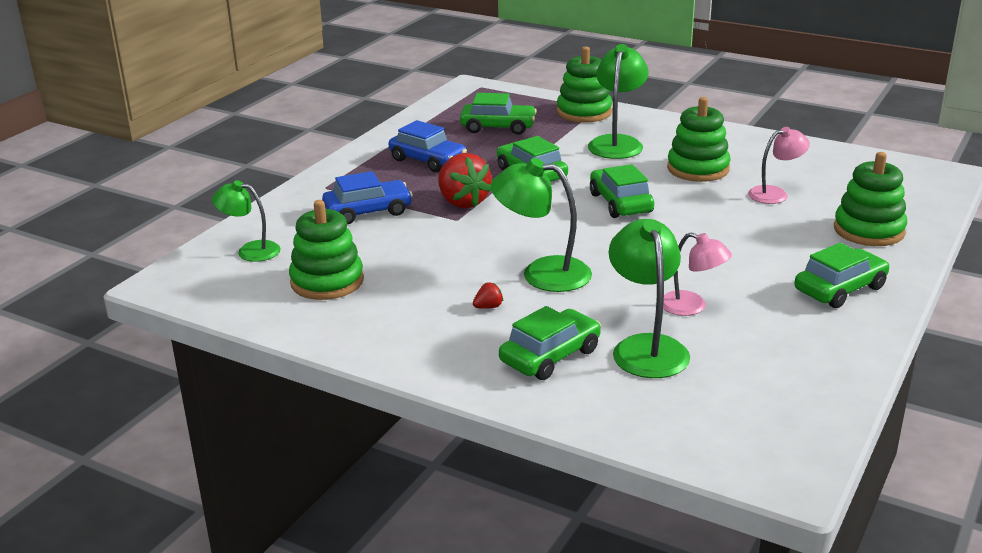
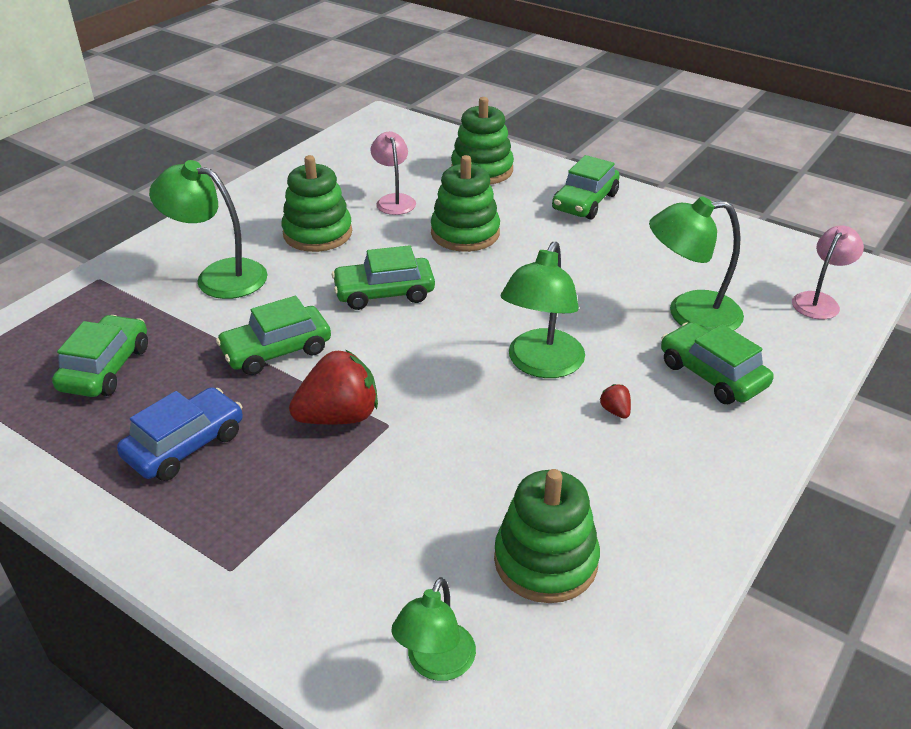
camera: 85 degrees left, 10 degrees up
(368, 211) = (337, 515): blue car -> none
(584, 112) = (105, 290): green stacking toy -> green stacking toy (465, 233)
(692, 307) = (615, 279): pink lamp -> pink lamp (819, 301)
(840, 289) = (585, 202): green car -> green car turned 120 degrees counterclockwise

